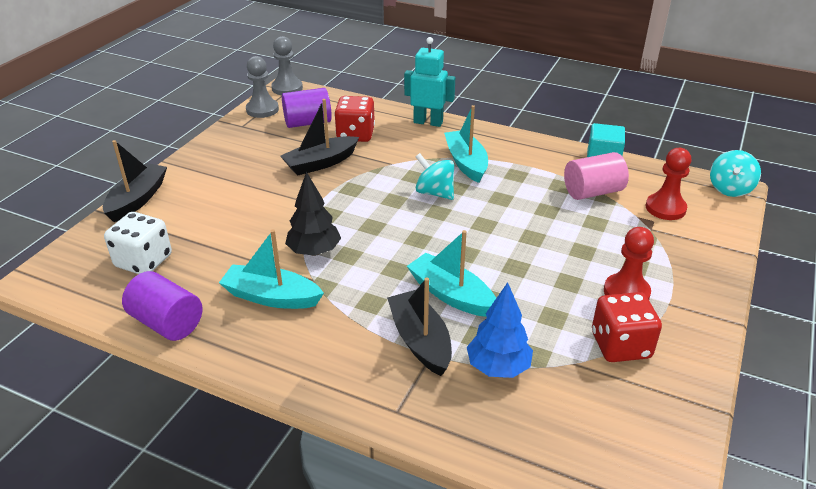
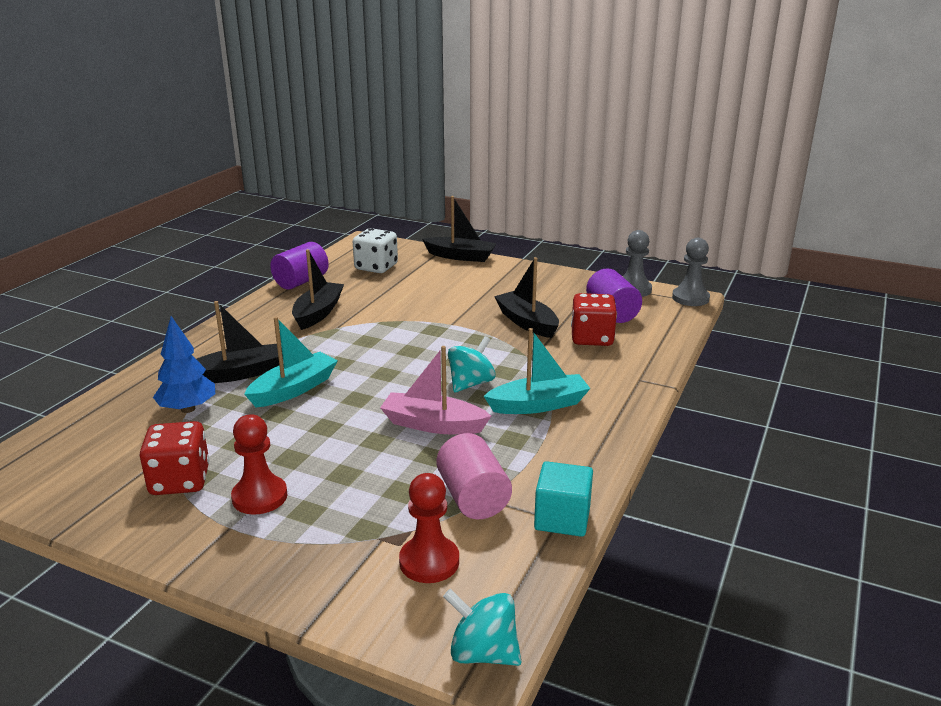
camera: 90 degrees right, 10 degrees down
(272, 297) = (318, 313): turquoise boat -> black boat
(314, 251) = (375, 326): black tree -> none
(428, 122) = (636, 381): turquoise robot -> none
(502, 210) = (433, 424): none -> pink boat

